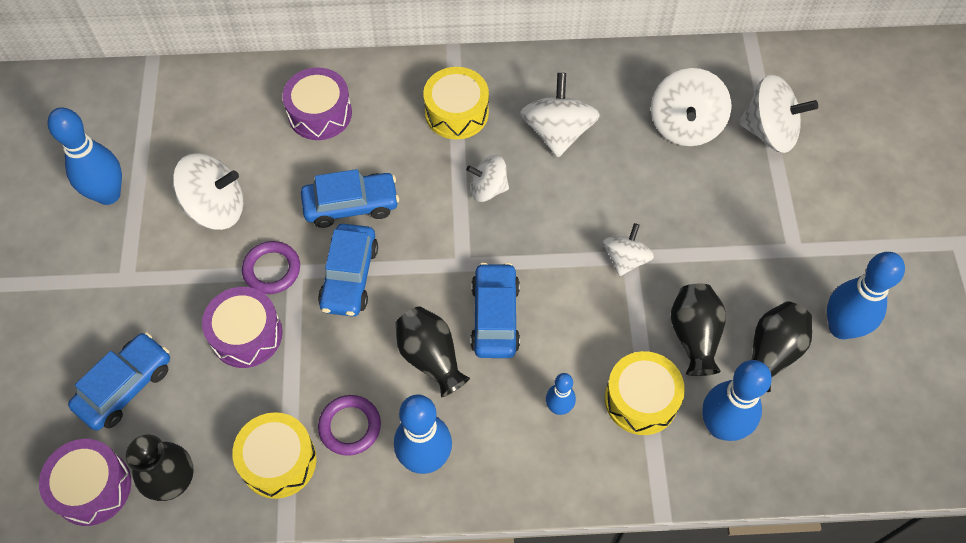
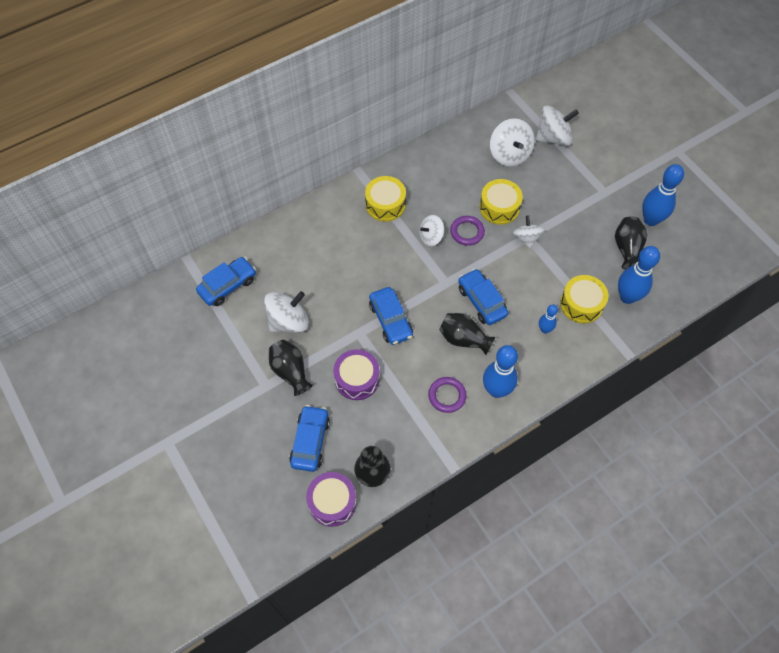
camera: 30 degrees left, 0 degrees up
(108, 194) = (219, 346): blue bowling pin -> none
(272, 269) = (345, 338): purple ring -> purple ring (467, 232)
(278, 461) = (422, 433): yellow drum -> yellow drum (499, 207)
(320, 113) = (309, 241): purple drum -> none
(351, 205) = (364, 282): blue car -> blue car (228, 285)
(557, 132) = (446, 189): white spinning top -> none
(694, 336) = (585, 259): black vase -> black vase (290, 371)

